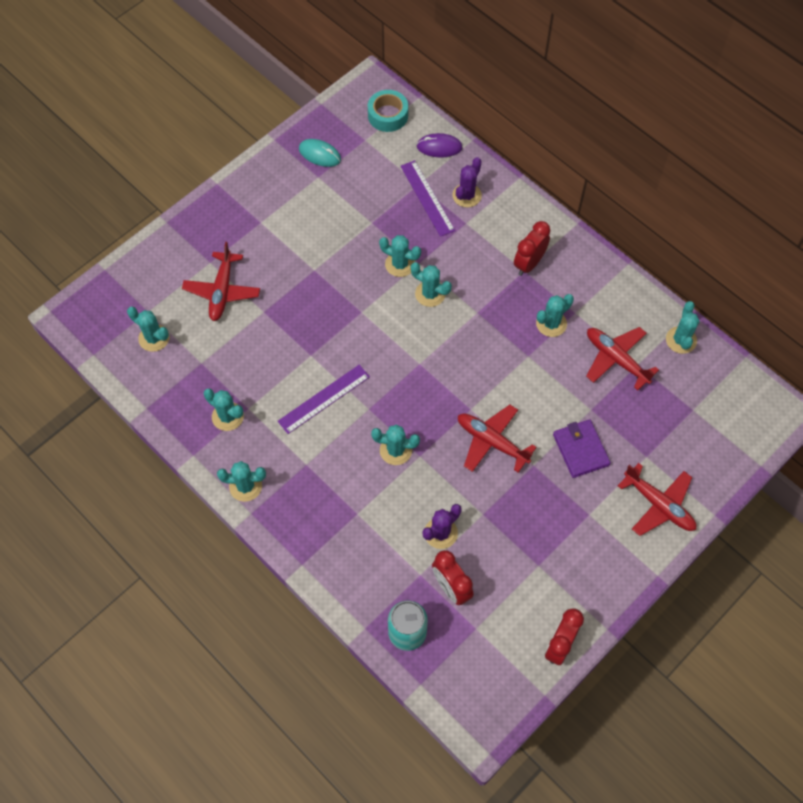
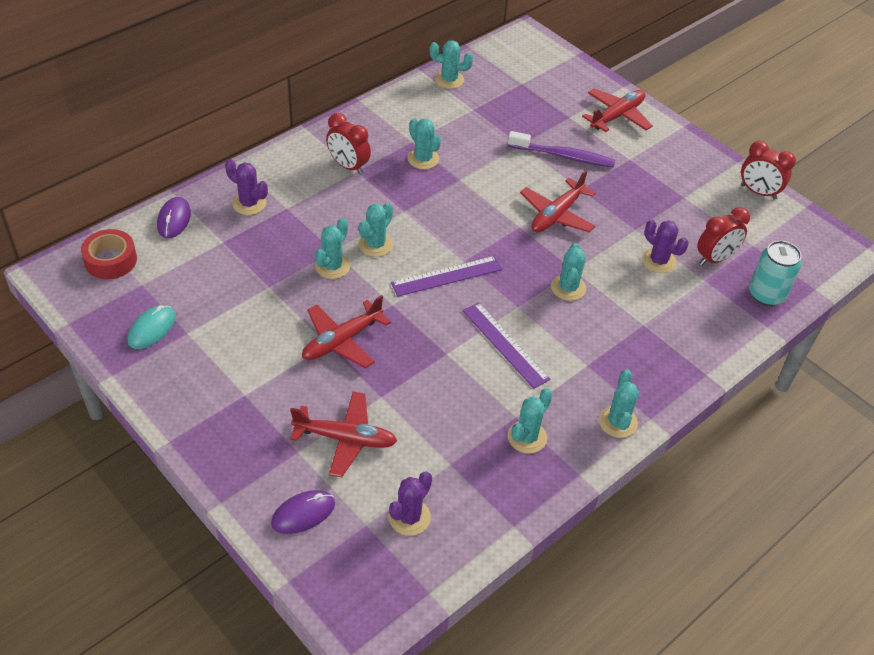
camera: 90 degrees left, 15 degrees down
(154, 338) = (409, 517): turquoise cactus -> purple cactus
(157, 272) = (303, 513): none -> purple mouse
(388, 115) = (110, 260): turquoise tape -> red tape
(427, 198) = (244, 236): purple ruler -> purple ruler (447, 276)
(580, 450) = (564, 156): purple wallet -> purple toothbrush
(616, 359) = (467, 121): red plane -> red plane (341, 341)

